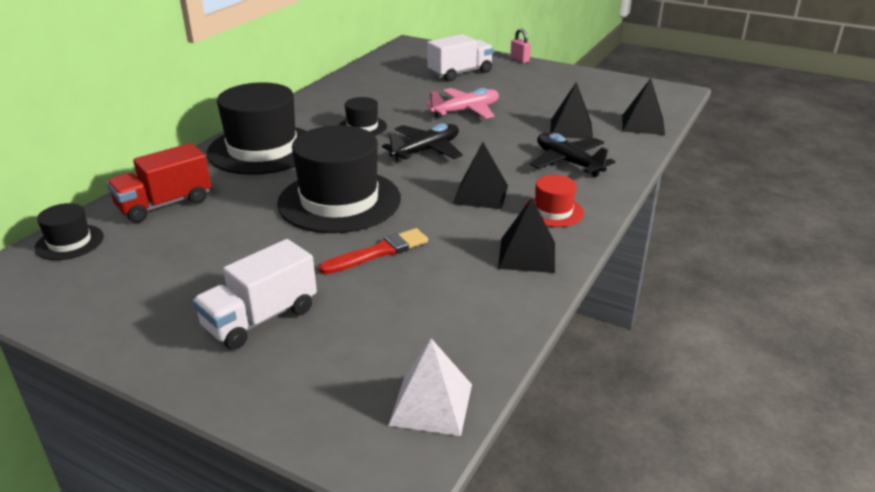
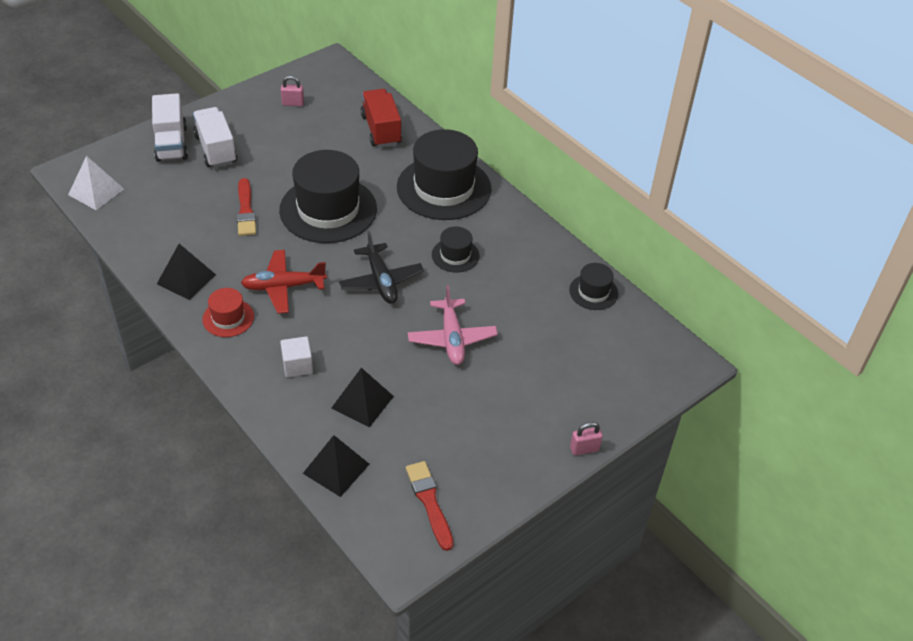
camera: 110 degrees right, 15 degrees up
(69, 242) = (356, 90): black hat -> black hat (593, 292)
(115, 285) = (293, 103): none -> pink padlock
(460, 73) = (563, 373): white truck -> white truck (171, 143)
(480, 194) = (283, 287): black pyramid -> red plane
(568, 162) = (297, 365): black plane -> white cube
(623, 92) = (429, 502): none -> red brush

